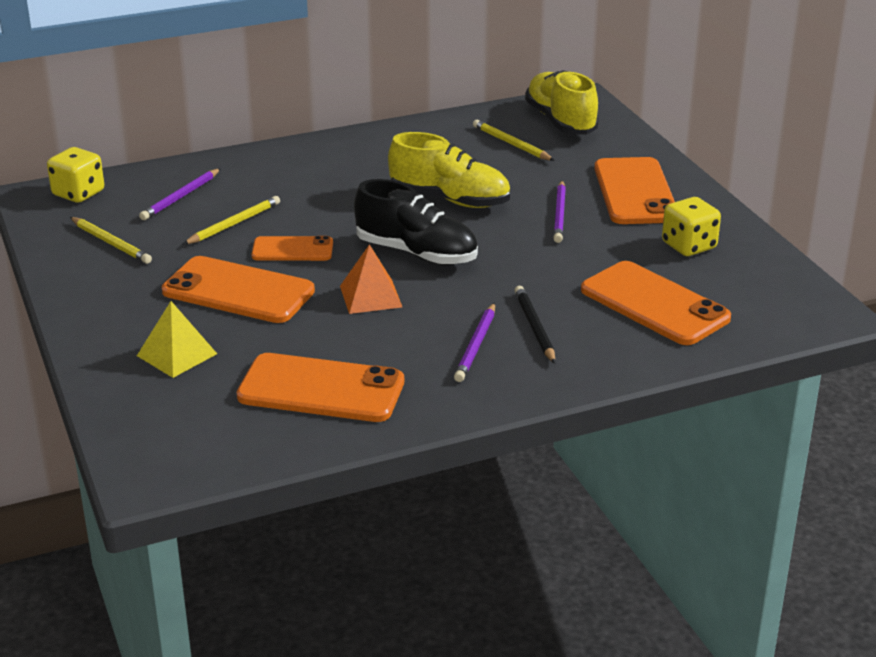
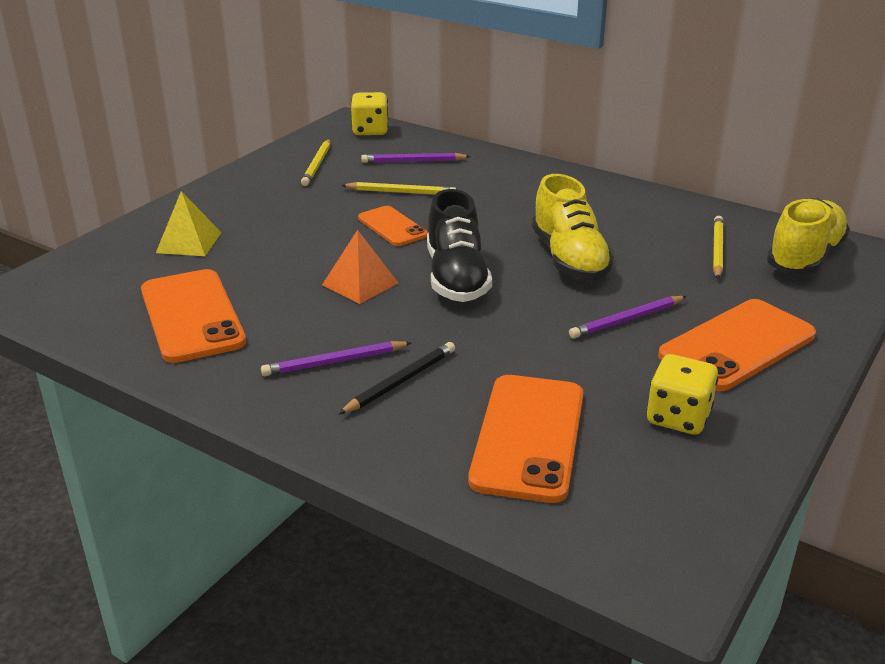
camera: 55 degrees right, 0 degrees up
(238, 291) = (304, 230): orange phone -> none

